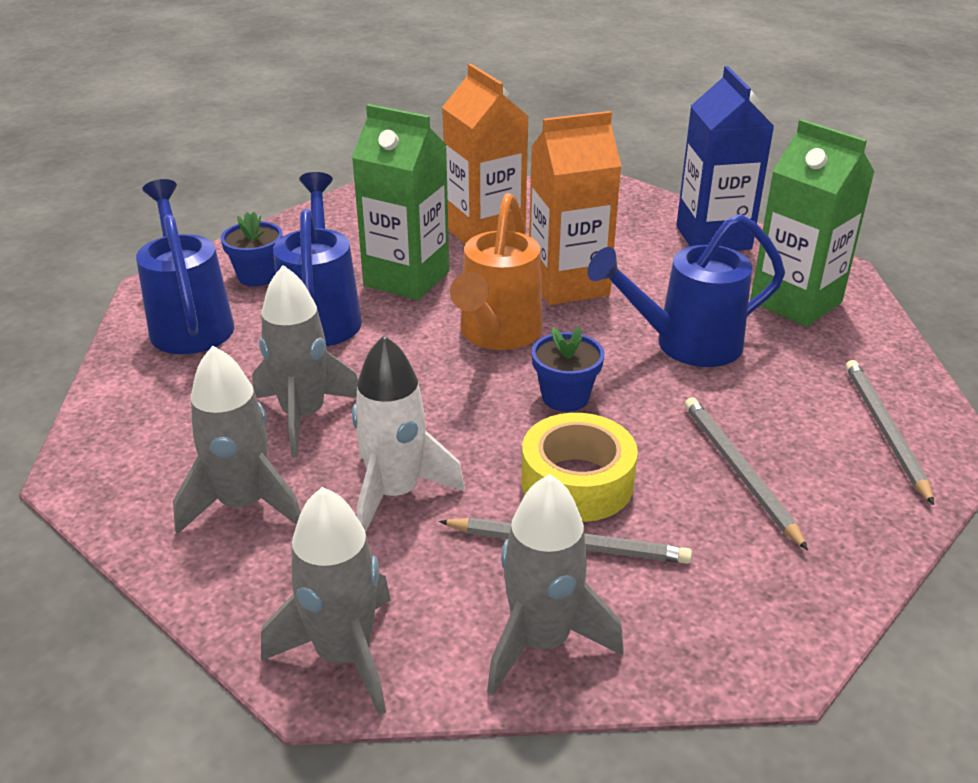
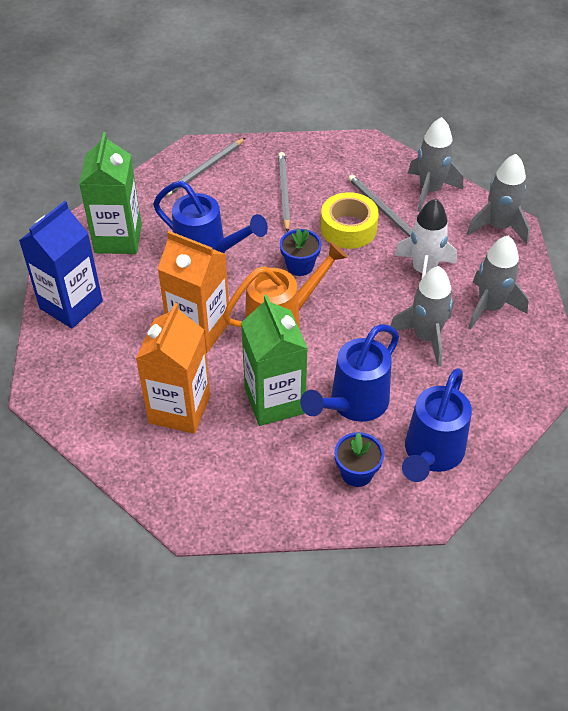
camera: 135 degrees left, 15 degrees up
(739, 471) = (284, 192): grey pencil -> grey pencil turned 150 degrees clockwise

